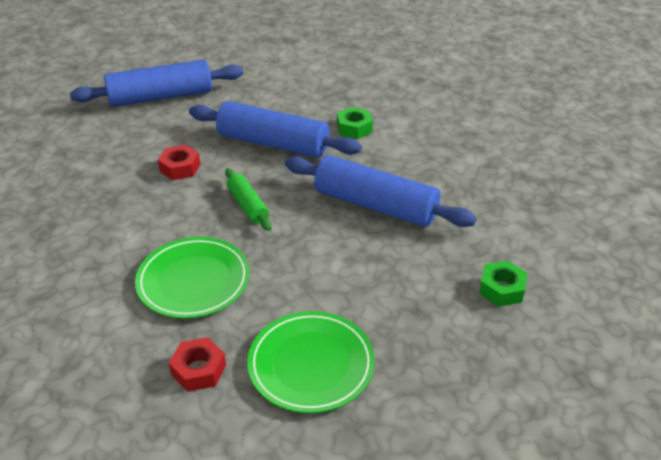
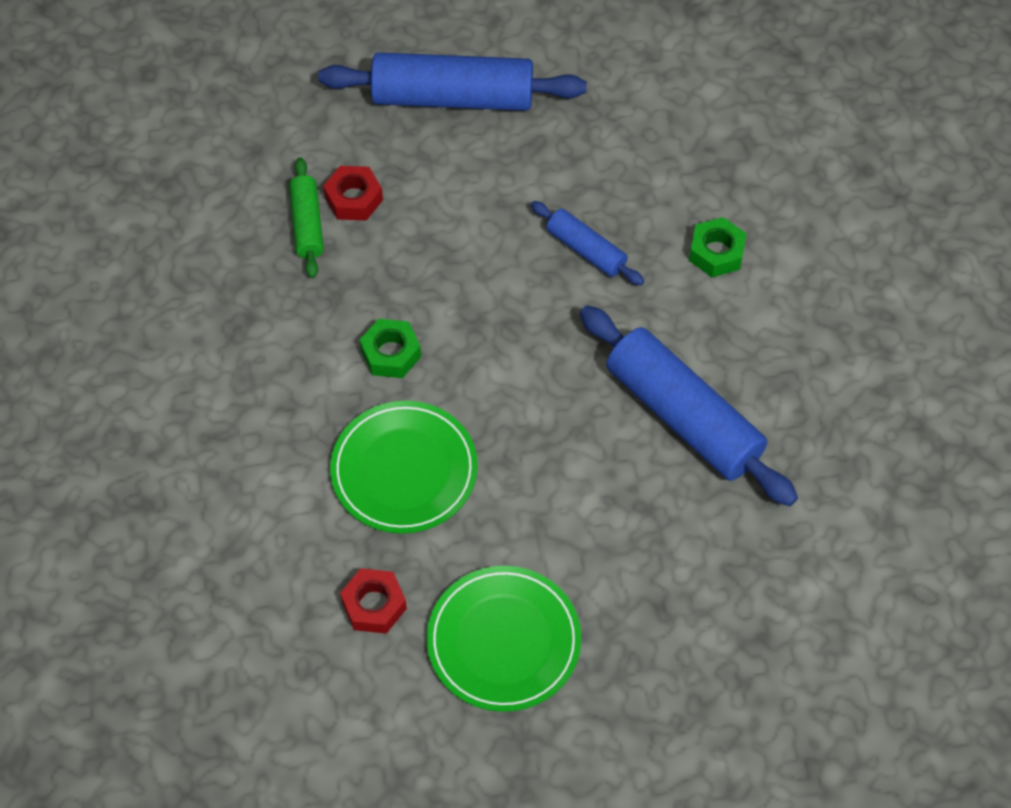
camera: 20 degrees right, 20 degrees up
(180, 168) = (440, 260): red nut -> red nut (354, 199)
(248, 206) = (511, 363): green rolling pin -> green rolling pin (307, 224)
(273, 143) = (586, 250): blue rolling pin -> blue rolling pin, size x0.51
(501, 289) = (784, 611): green nut -> green nut (391, 353)

